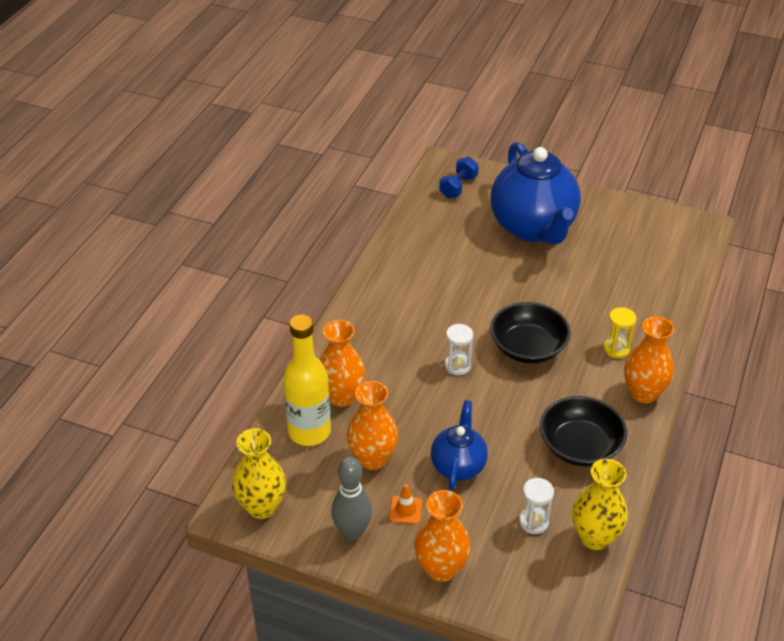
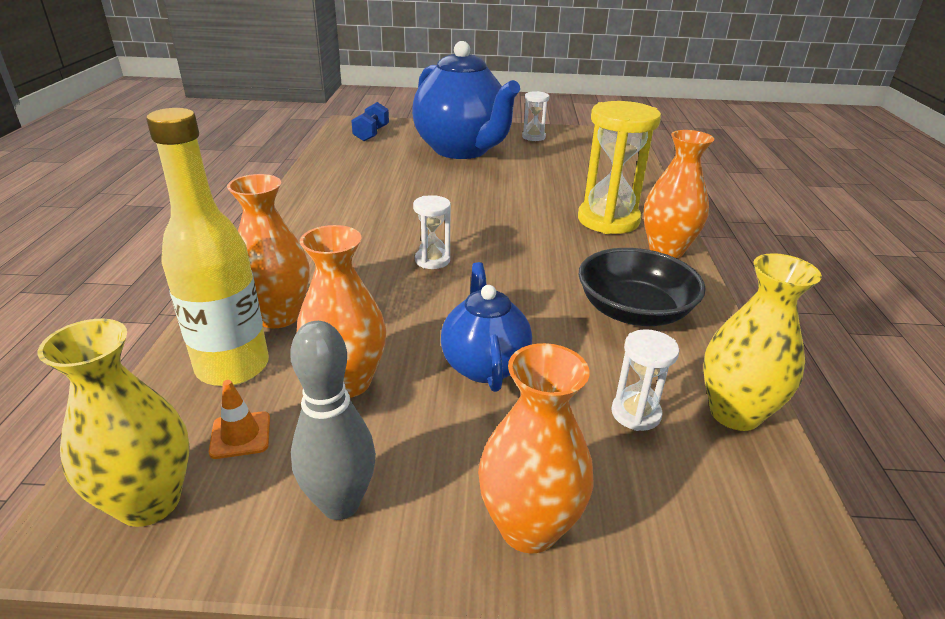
camera: 20 degrees left, 10 degrees down
(405, 510) = (426, 443): orange traffic cone -> orange traffic cone (240, 435)
(528, 347) = (509, 232): black bowl -> none
(611, 217) = (533, 137): none -> white hourglass
(616, 349) = (608, 220): yellow hourglass -> yellow hourglass, size x1.98

